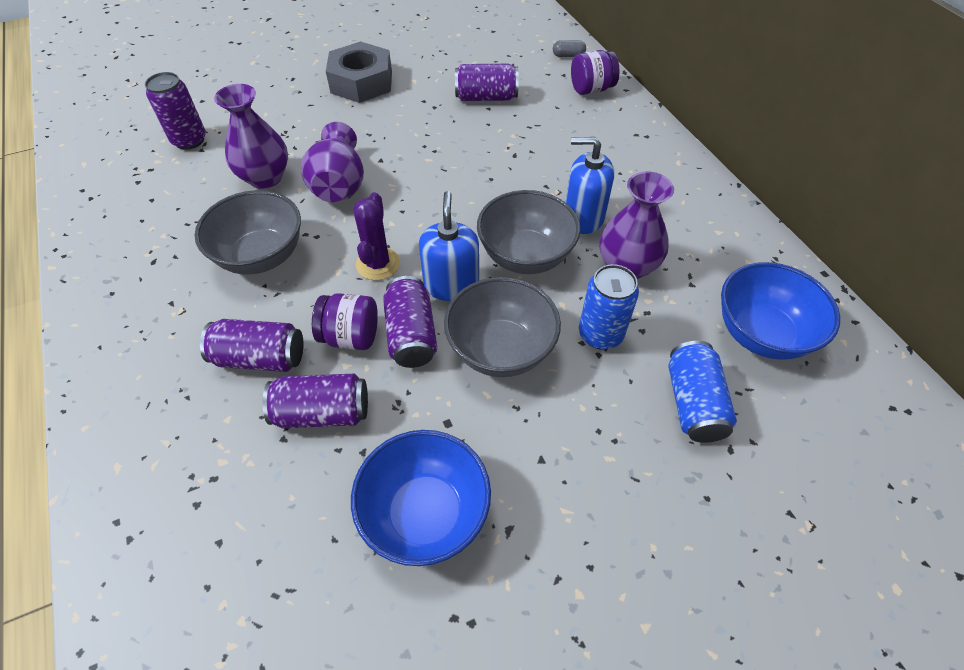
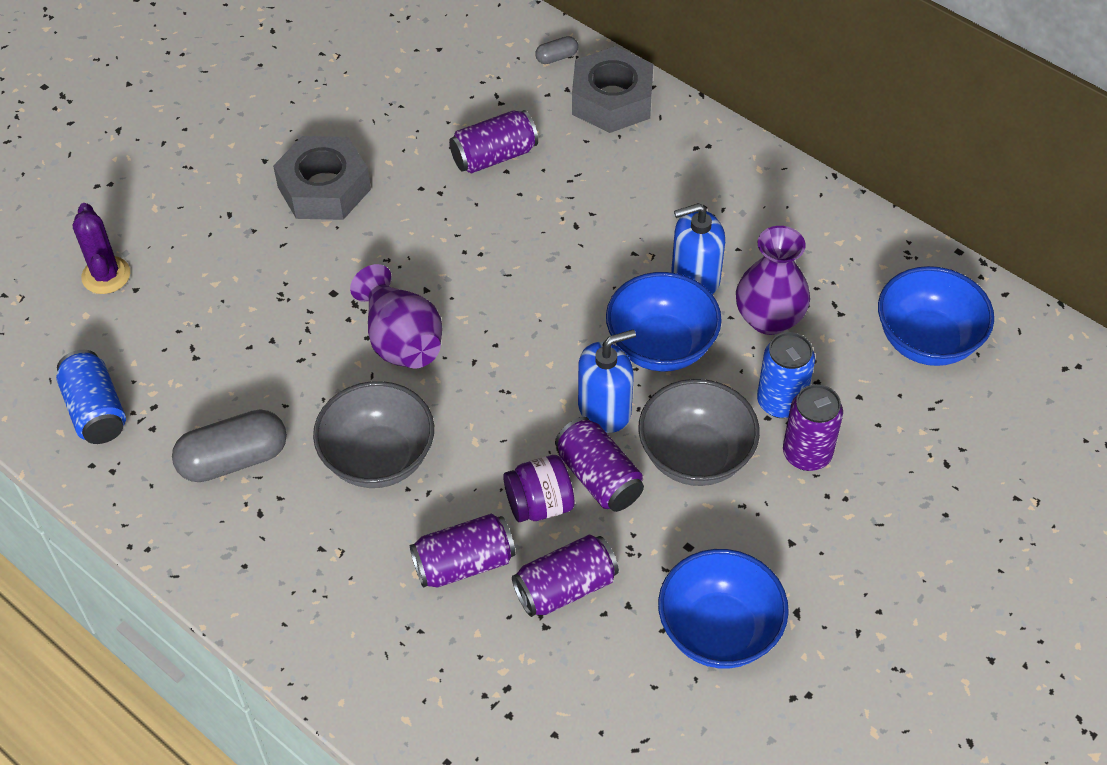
camera: 25 degrees left, 0 degrees up
(168, 220) = (234, 459): none -> grey capsule
(189, 140) = (169, 350): purple can -> purple can (807, 454)
(265, 178) = (306, 364): purple vase -> none
(378, 264) = (512, 417): purple cactus -> purple cactus (106, 275)
(451, 285) = (604, 409): blue soap dispenser -> blue soap dispenser turned 90 degrees clockwise
(525, 256) = (661, 346): grey bowl -> blue bowl
(591, 89) = (612, 100): purple jar -> grey nut
(693, 403) = (896, 435): blue can -> blue can (96, 410)

